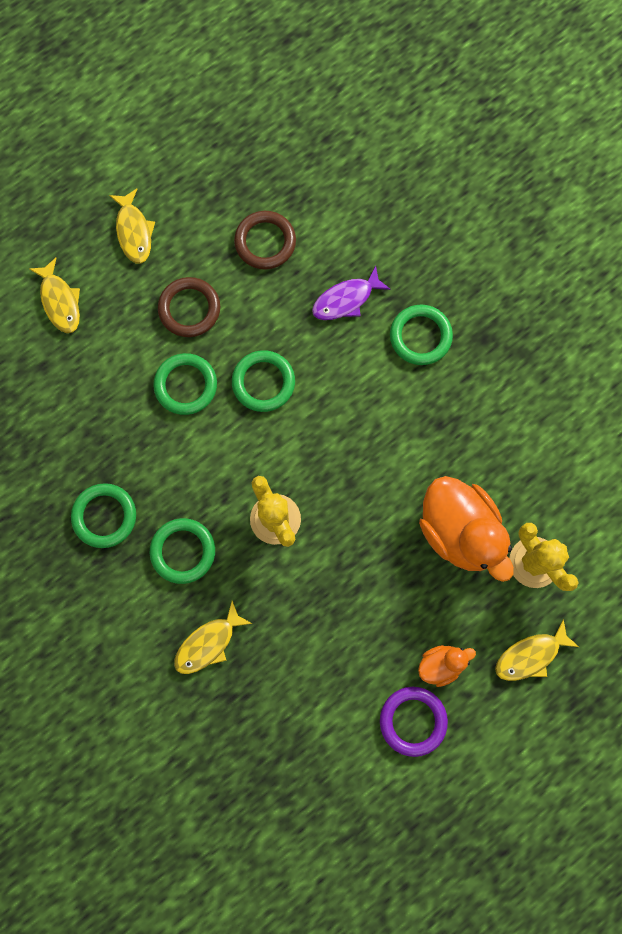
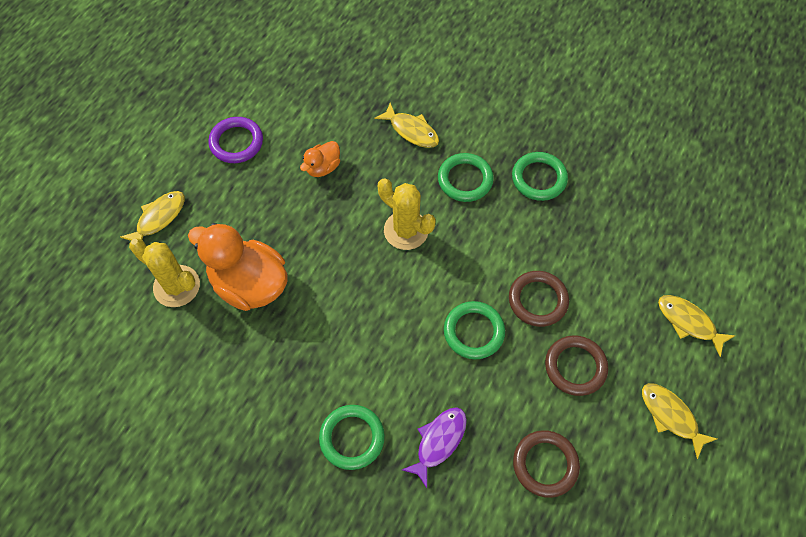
camera: 155 degrees right, 15 degrees down
(186, 385) = (538, 300): green ring -> brown ring
(208, 643) = (411, 131): yellow fish -> yellow fish turned 105 degrees clockwise
(441, 664) = (229, 185): orange duck -> orange duck (323, 167)

